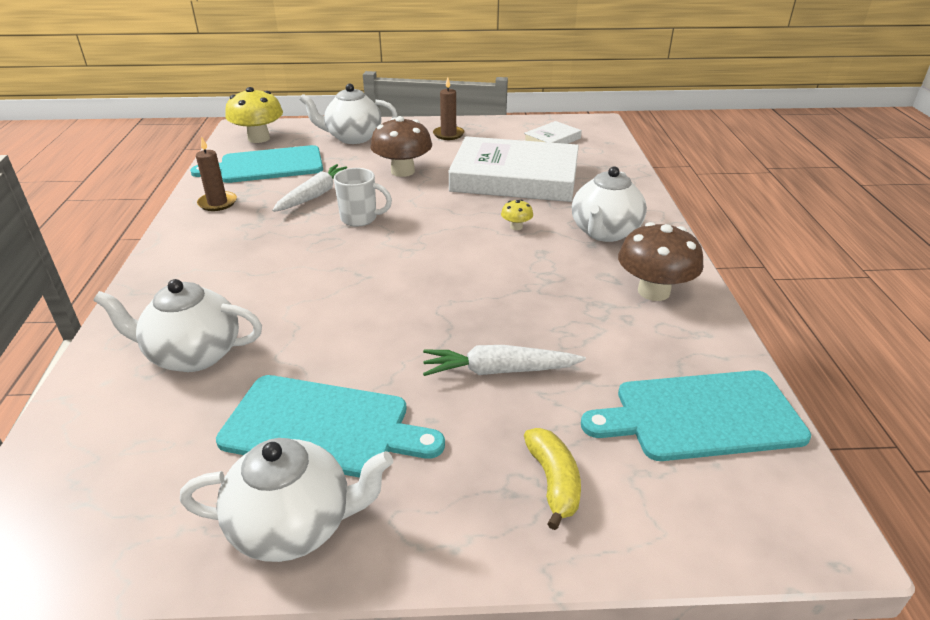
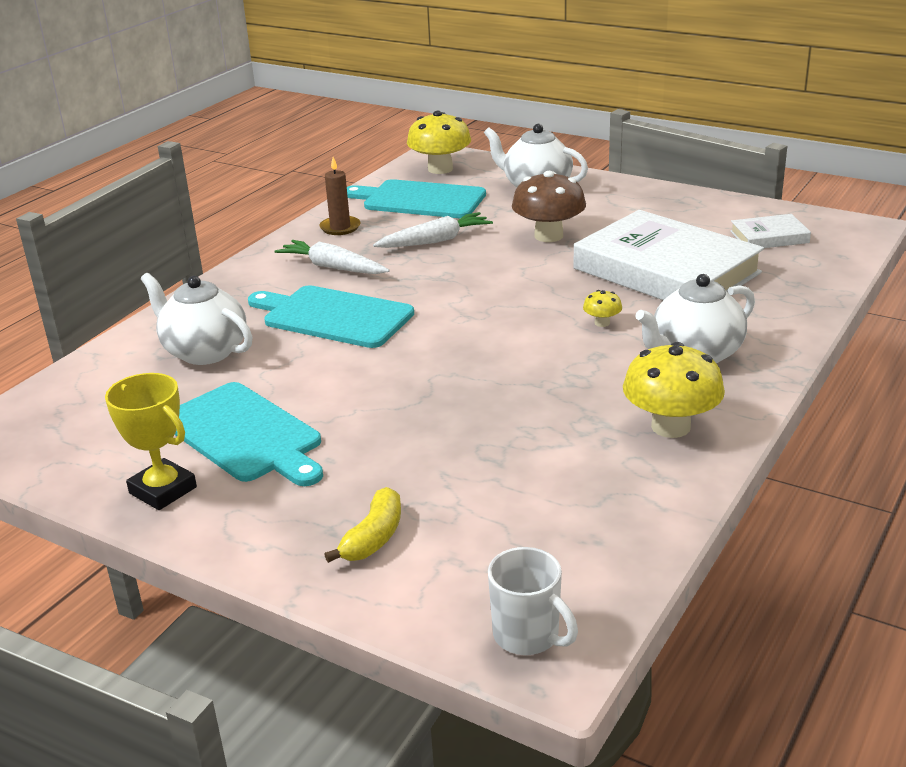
camera: 35 degrees right, 5 degrees down
(294, 525) = (163, 490): white teapot -> yellow trophy
(360, 219) = (453, 274): white mug -> white mug (528, 636)
(448, 134) = (647, 205): brown candle -> none
(498, 371) = (427, 443): white carrot -> white carrot (332, 267)
(653, 291) = (670, 426): brown mushroom -> yellow mushroom
(701, 416) = (568, 543): turquoise cutting board -> turquoise cutting board (333, 316)

